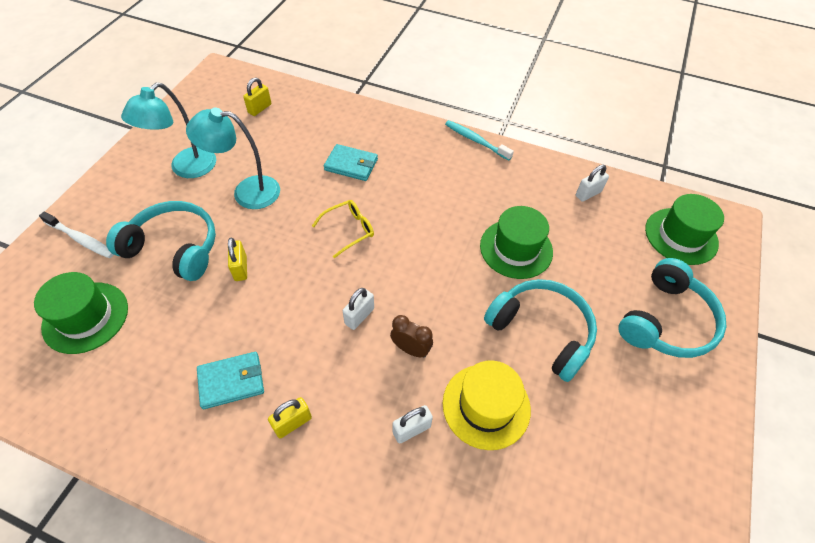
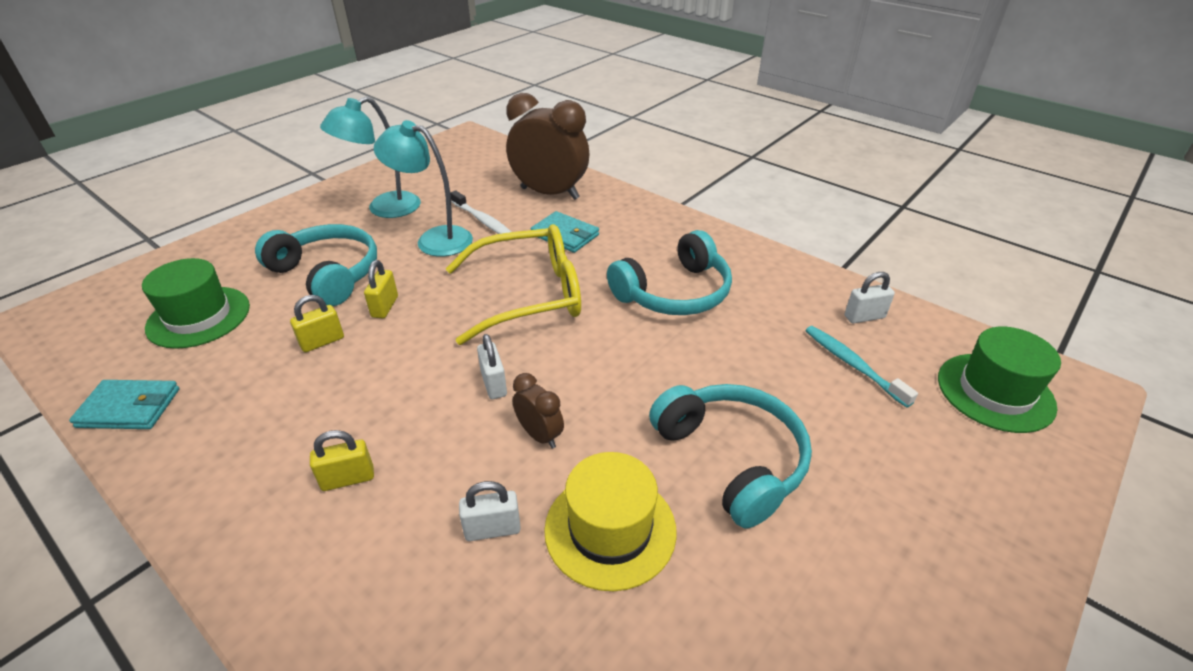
camera: 20 degrees right, 15 degrees down
(81, 239) = (242, 249): white toothbrush -> white toothbrush (483, 221)
(231, 381) = (306, 415): turquoise wallet -> turquoise wallet (129, 408)
(260, 108) = (491, 171): yellow padlock -> yellow padlock (322, 342)
(320, 123) = (550, 193): none -> brown clock
(349, 230) = (528, 295): yellow glasses -> yellow glasses, size x2.03
(359, 316) = (493, 384): white padlock -> white padlock turned 75 degrees counterclockwise
(476, 140) = (730, 237): turquoise toothbrush -> turquoise toothbrush (853, 365)
(516, 249) = (735, 356): green hat -> none
(666, 321) = (937, 493): turquoise headphones -> turquoise headphones (674, 293)

